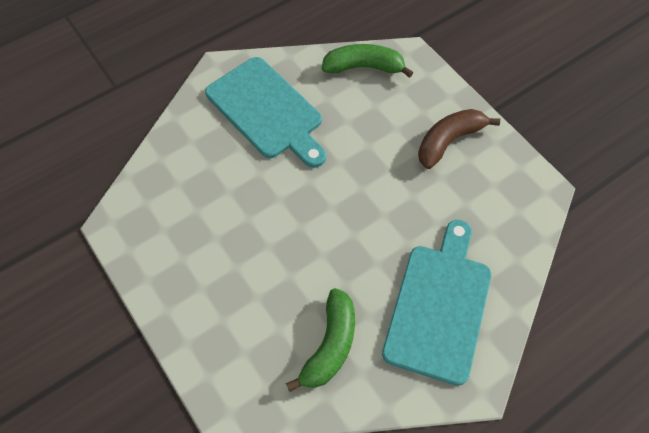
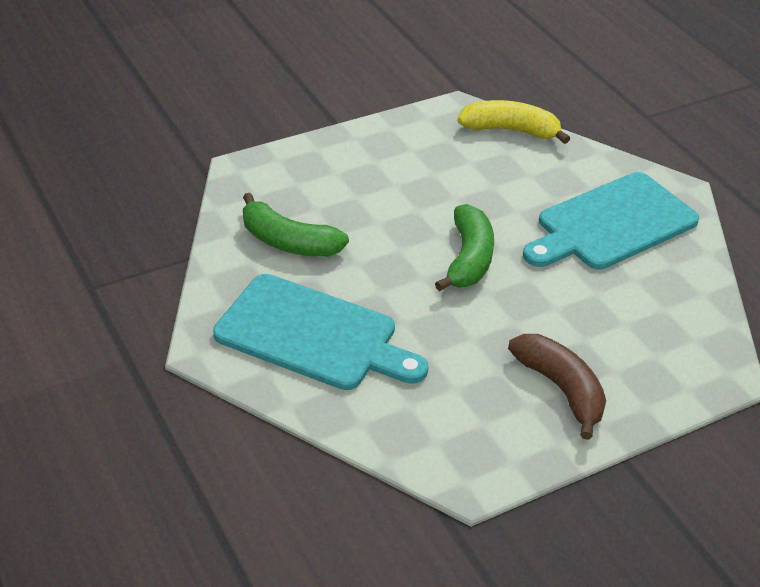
camera: 95 degrees right, 20 degrees down
(147, 182) = (510, 130): none -> yellow banana
(364, 67) = (694, 321): green banana -> green banana (468, 259)

